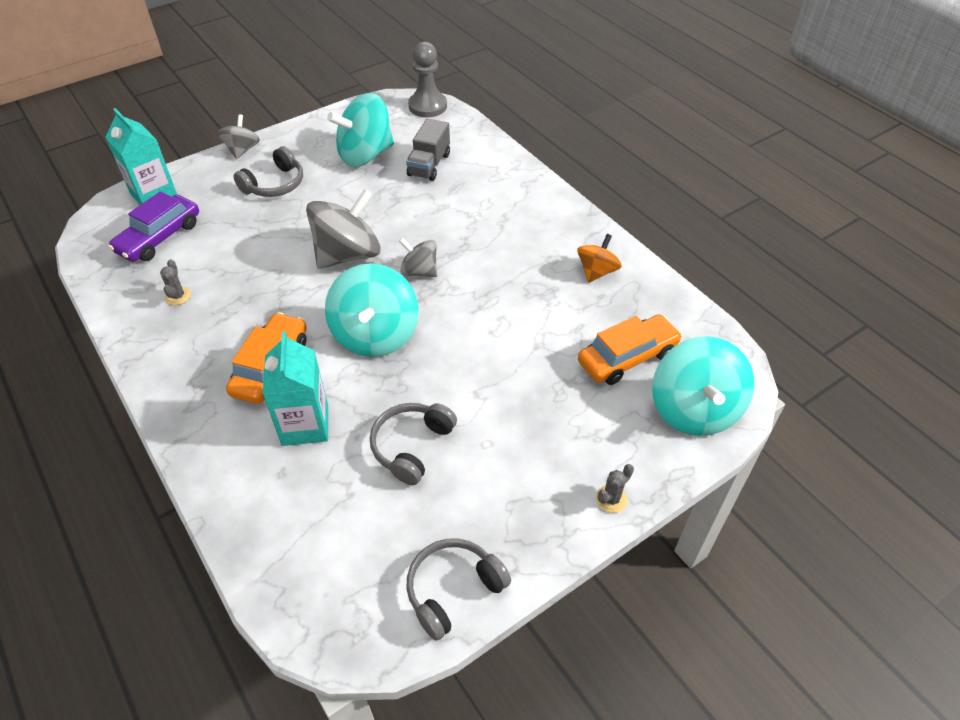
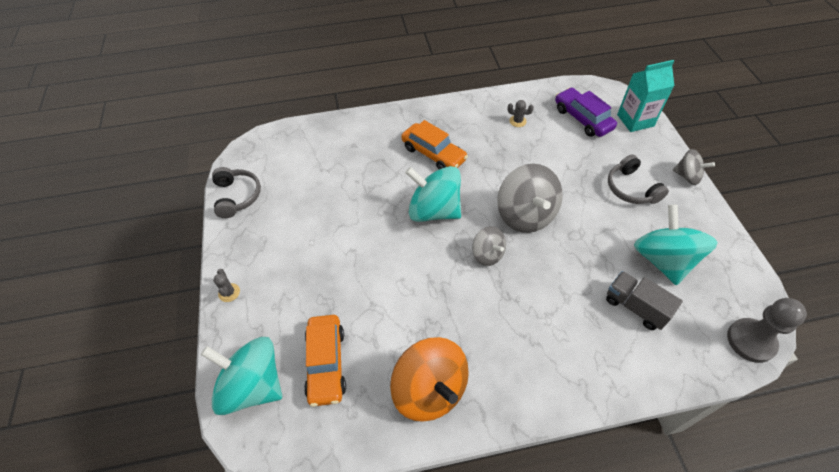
camera: 115 degrees right, 5 degrees up
(305, 425) = (380, 160): turquoise carton -> none
(411, 446) = (334, 204): grey headphones -> none
(419, 271) = (487, 254): grey spinning top -> grey spinning top turned 90 degrees clockwise
(597, 271) = (430, 390): orange spinning top -> orange spinning top, size x1.80

